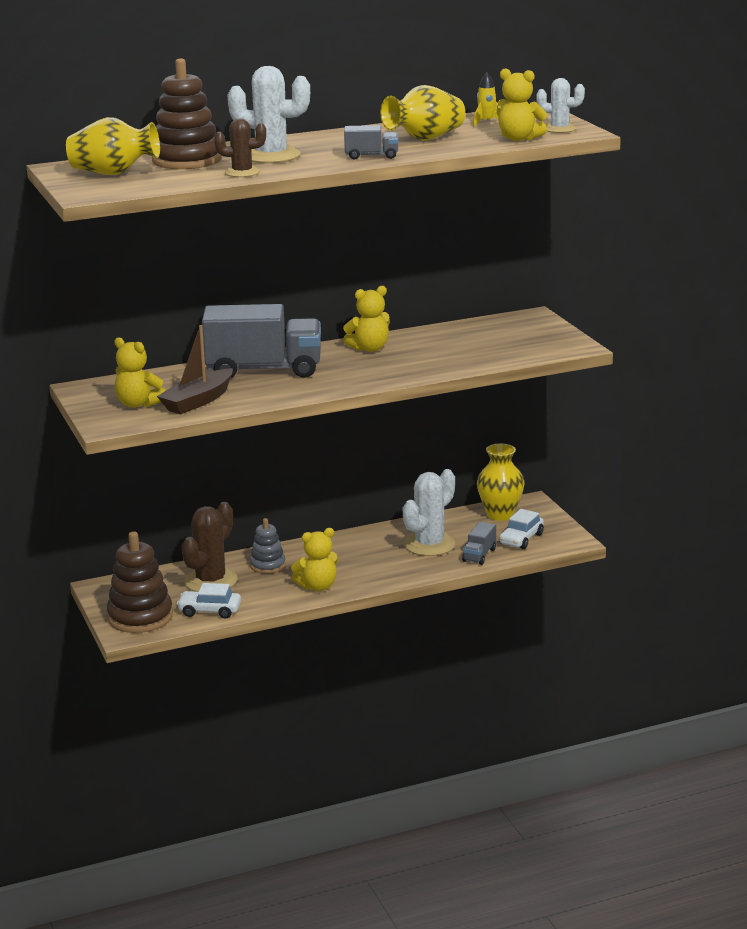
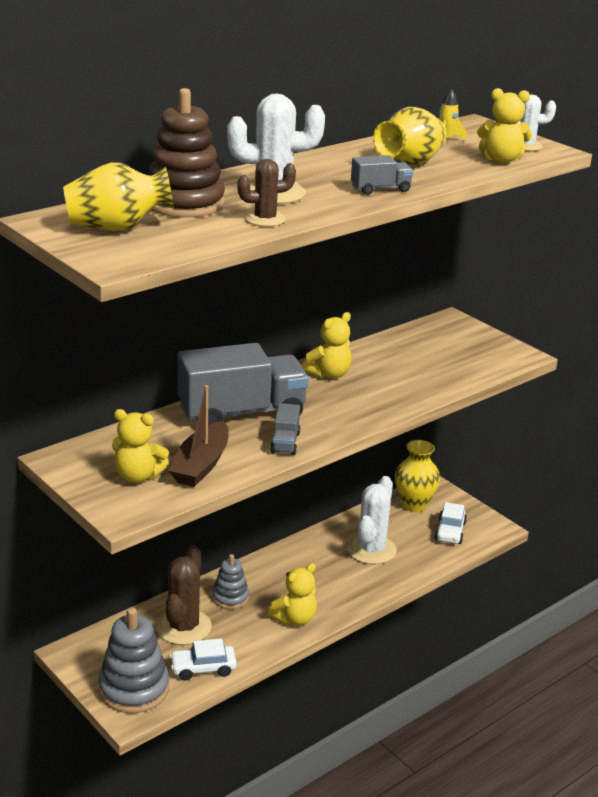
camera: 20 degrees left, 5 degrees up
(140, 617) = (134, 689): brown stacking toy -> grey stacking toy
(479, 555) = (424, 556): grey truck -> grey truck (285, 442)

